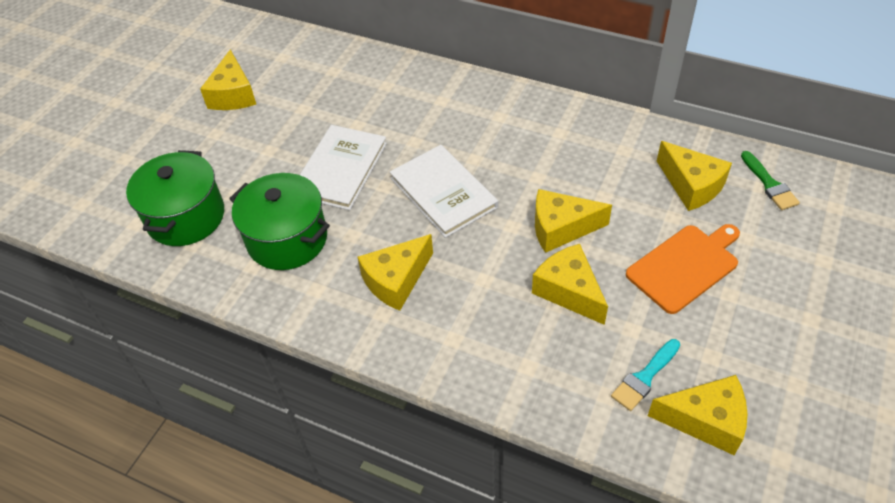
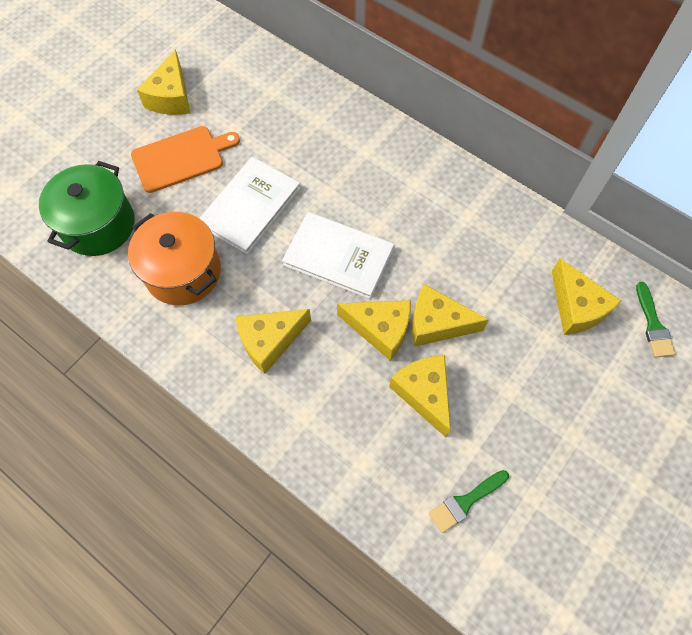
camera: 10 degrees right, 15 degrees up
(287, 239) = (183, 272): green pot -> orange pot
(443, 193) = (338, 256): white book -> white book turned 45 degrees counterclockwise
(644, 377) = (465, 501): turquoise brush -> green brush
(685, 266) = (540, 395): orange cutting board -> orange cutting board (181, 158)
(705, 421) = (507, 560): yellow cheese -> yellow cheese (380, 330)

